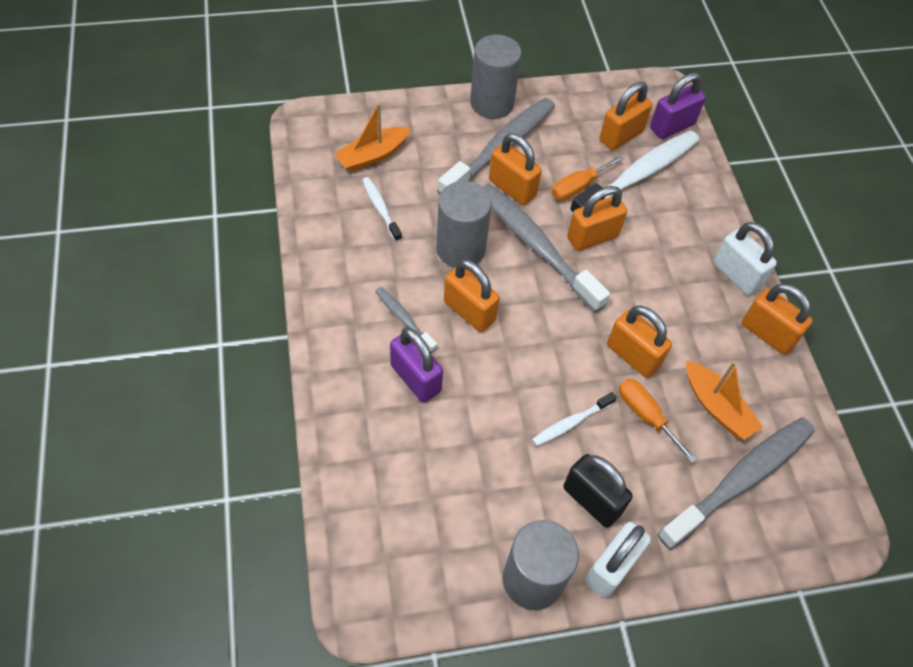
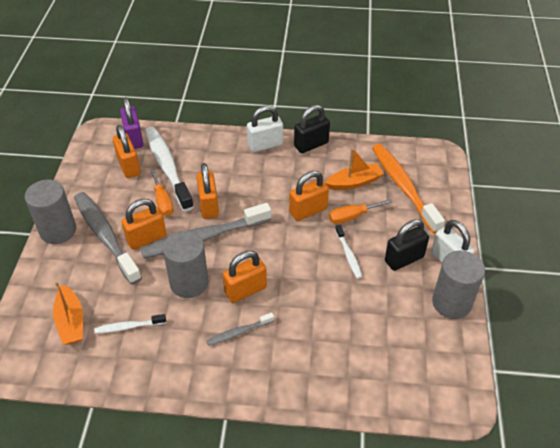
camera: 70 degrees left, 10 degrees down
(416, 378) = (292, 335): purple padlock -> none
(741, 480) = (403, 186): grey toothbrush -> orange toothbrush
(767, 333) = (311, 144): orange padlock -> black padlock

